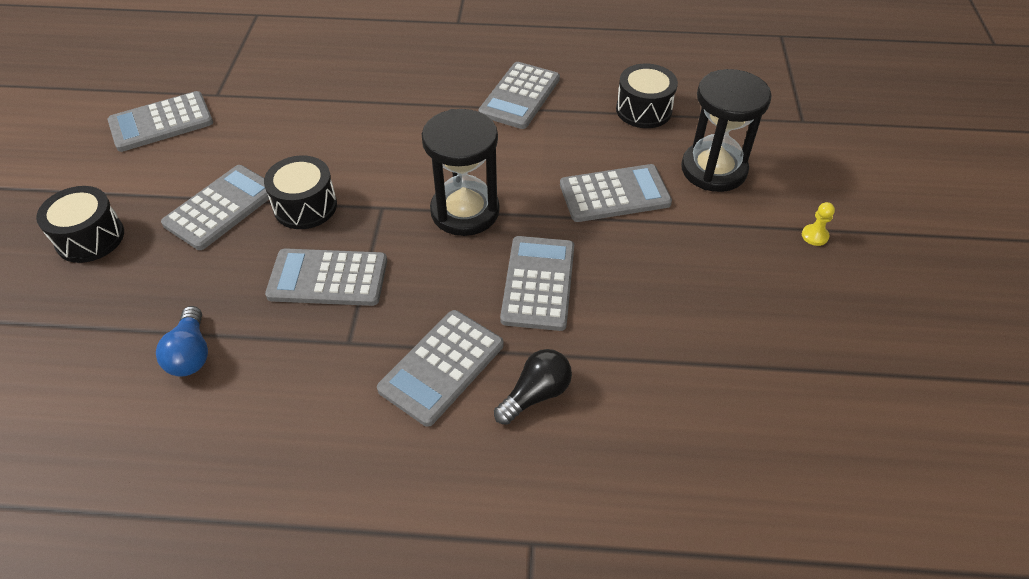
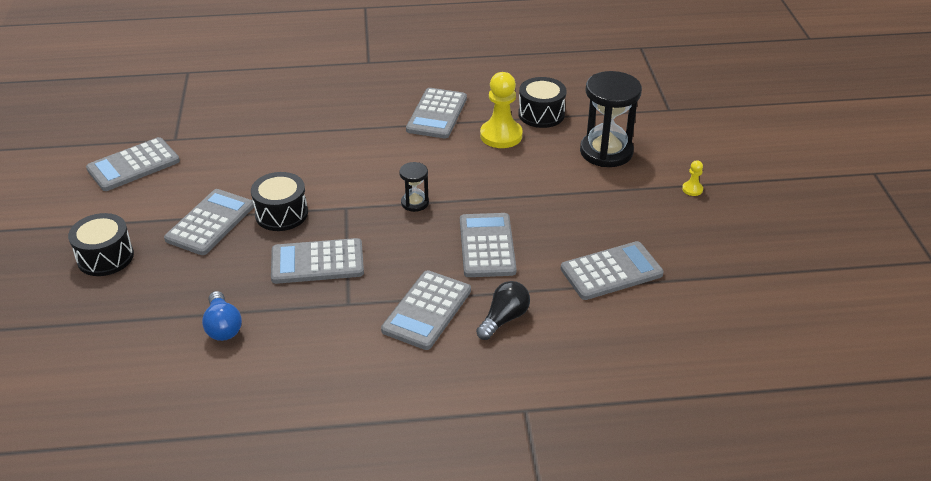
camera: 10 degrees left, 10 degrees down
(465, 211) = (415, 203): black hourglass -> black hourglass, size x0.49
(589, 133) = (501, 135): none -> yellow pawn
(614, 194) = (532, 177): grey calculator -> grey calculator (611, 271)

